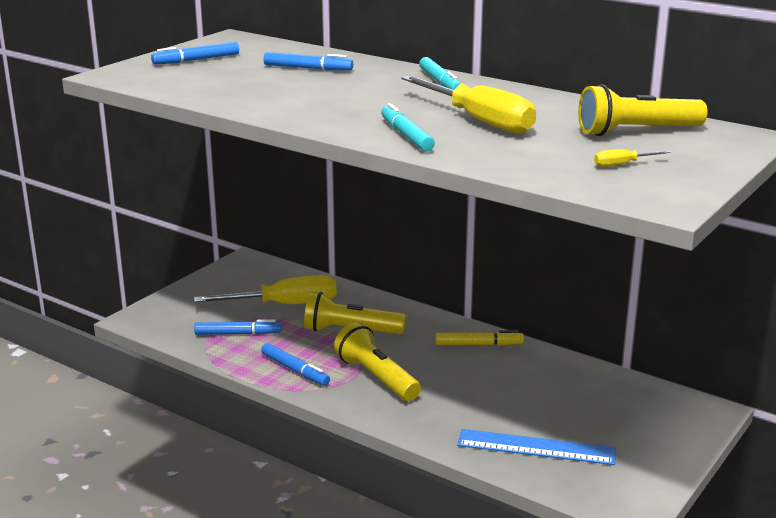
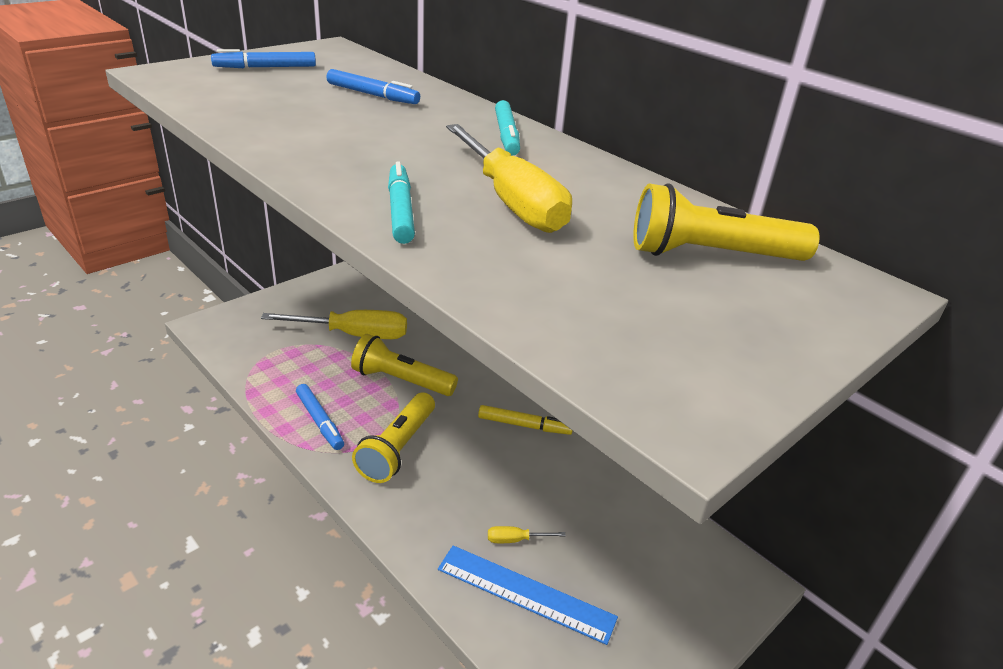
camera: 10 degrees right, 10 degrees up
(238, 334) = (290, 362): blue marker -> none
(376, 377) = (397, 449): yellow flashlight -> yellow flashlight turned 135 degrees counterclockwise
(622, 164) = (660, 316): yellow screwdriver -> yellow screwdriver (515, 540)

